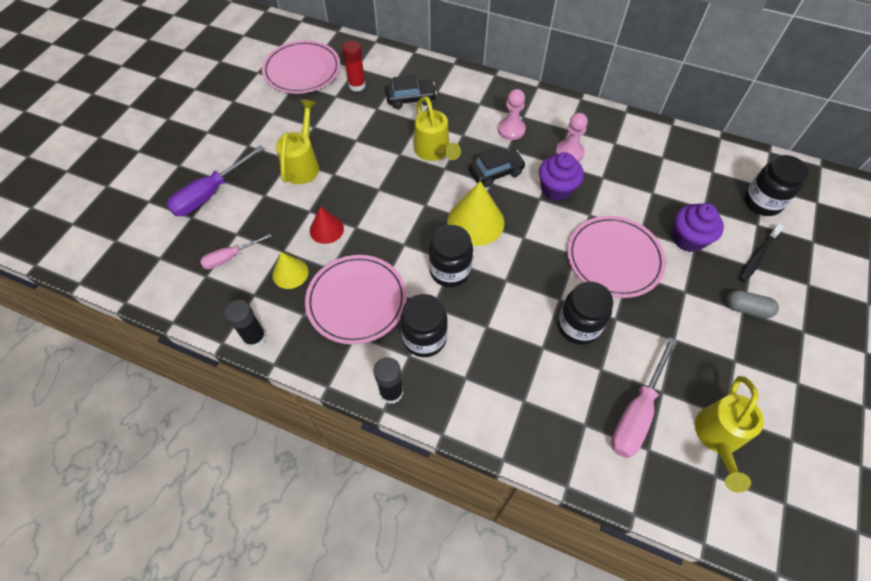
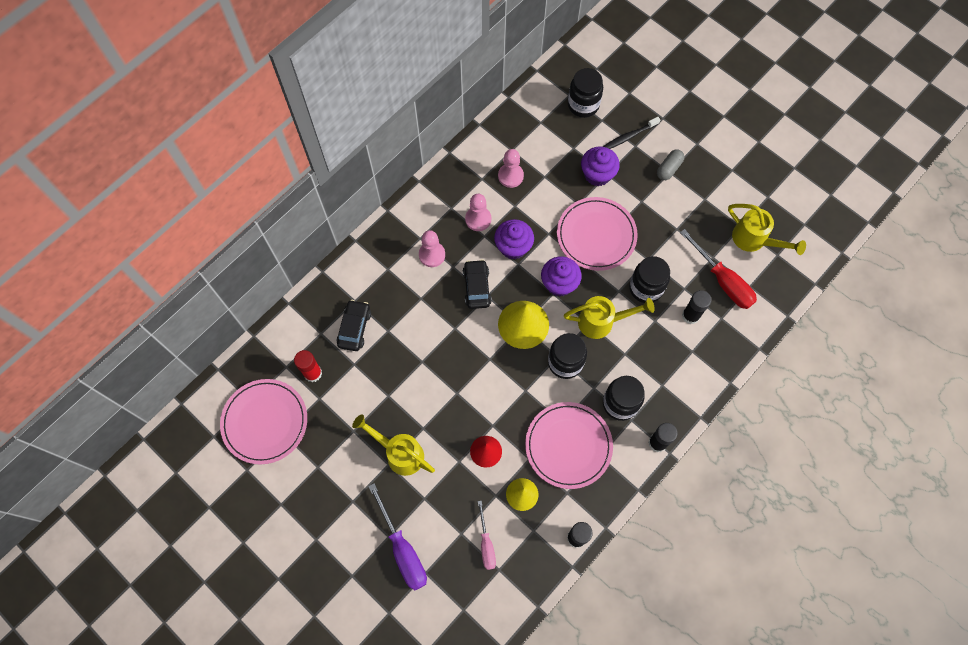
camera: 70 degrees left, 10 degrees up
(434, 152) = (432, 330): yellow watering can -> yellow watering can (602, 322)
(537, 240) = (559, 283): none -> purple cupcake
(569, 386) = (690, 315): none -> black glue stick
(633, 164) = (510, 176): none -> pink pawn
(637, 412) = (722, 281): pink screwdriver -> red screwdriver
(757, 256) = (629, 136): black toothbrush -> black toothbrush turned 90 degrees clockwise

